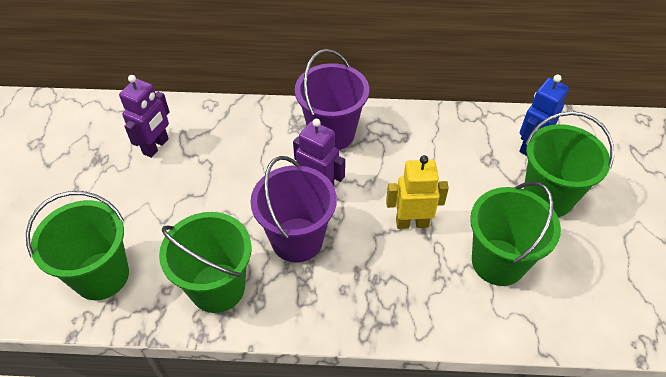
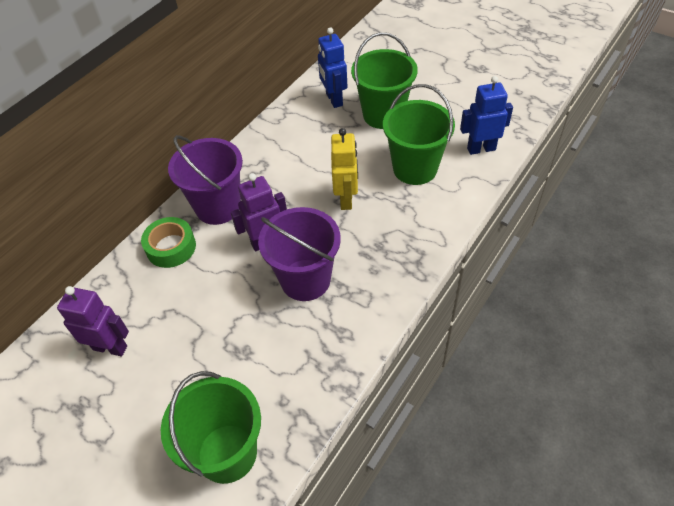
camera: 55 degrees left, 0 degrees up
(156, 146) = (110, 347): purple robot -> purple robot turned 45 degrees counterclockwise
(217, 287) = (310, 358): green bucket -> none
(269, 127) = (171, 247): none -> green tape
(412, 223) = (346, 199): yellow robot -> yellow robot turned 150 degrees clockwise
(580, 313) = (481, 149): none -> blue robot

